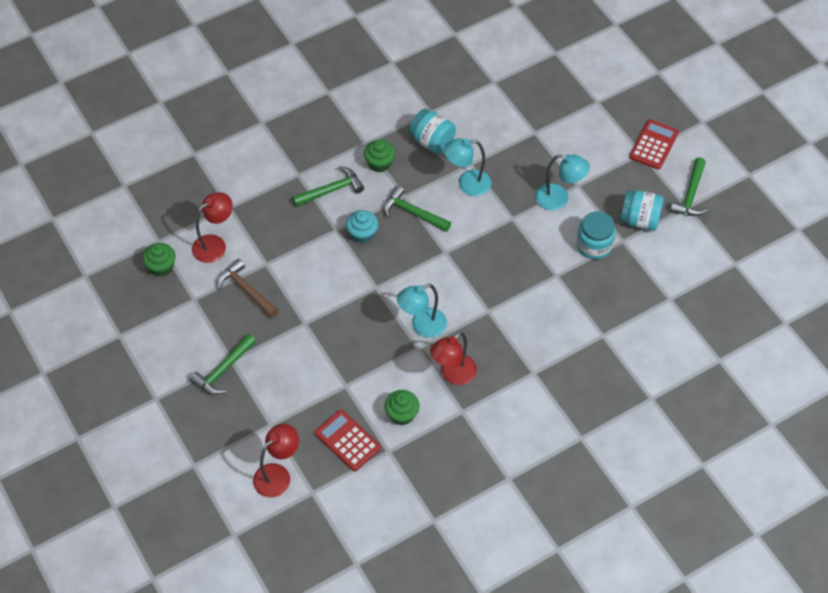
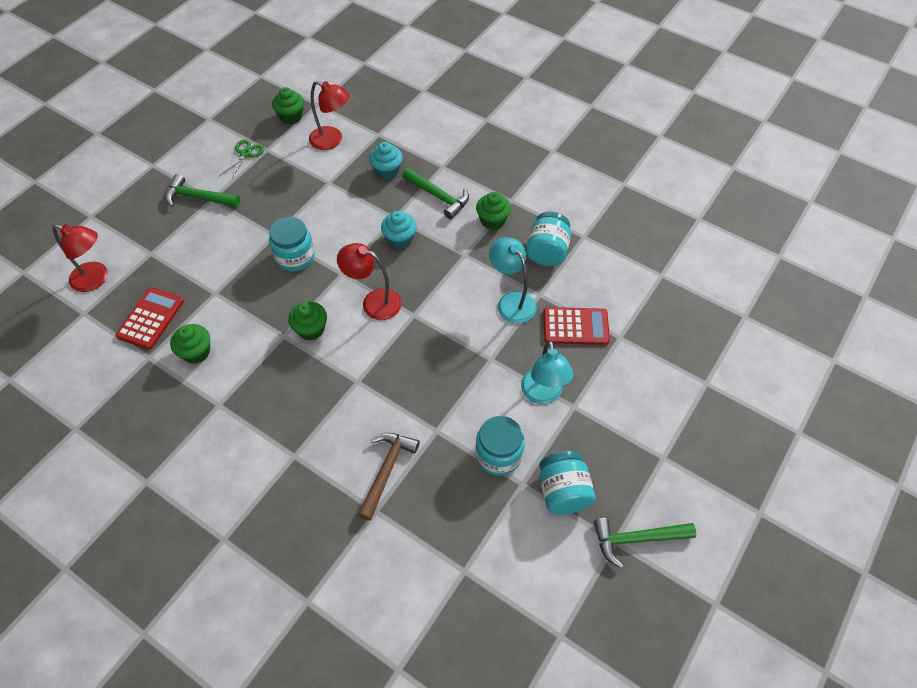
camera: 65 degrees right, 0 degrees up
(189, 318) = (245, 154): none -> green scissors
(246, 290) = (292, 180): brown hammer -> brown hammer (386, 471)
(279, 216) = (387, 171): none -> turquoise cupcake
(338, 315) = (295, 257): none -> turquoise jar
(413, 213) = (448, 269): green hammer -> none
(422, 326) = (311, 329): turquoise lamp -> green cupcake
(453, 375) = (261, 379): red lamp -> red lamp (374, 302)
(653, 145) = (684, 467): red calculator -> red calculator (575, 326)

